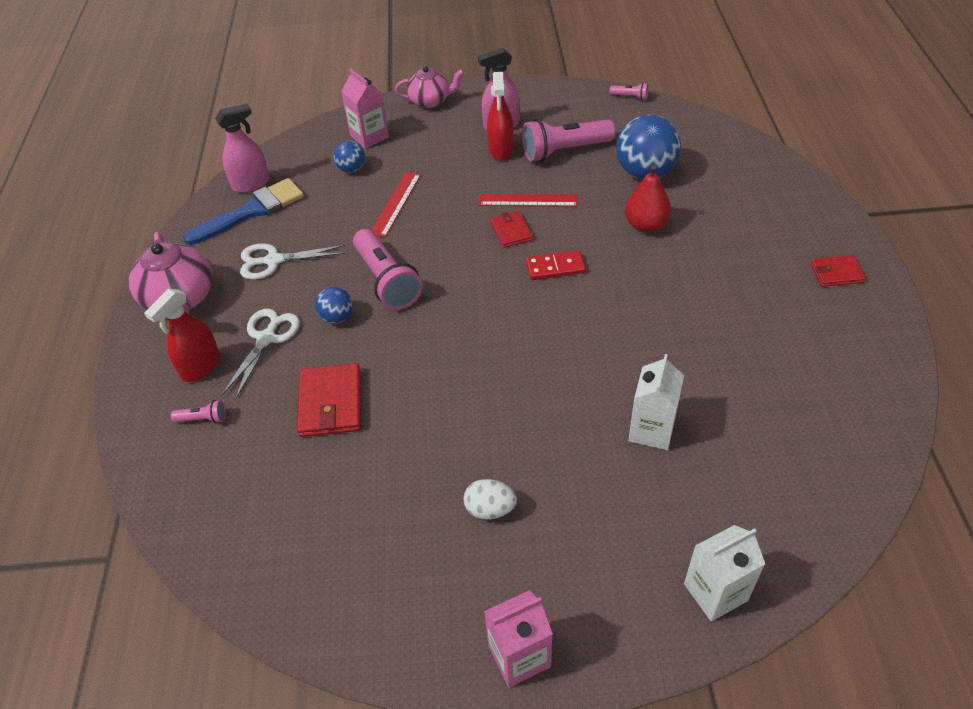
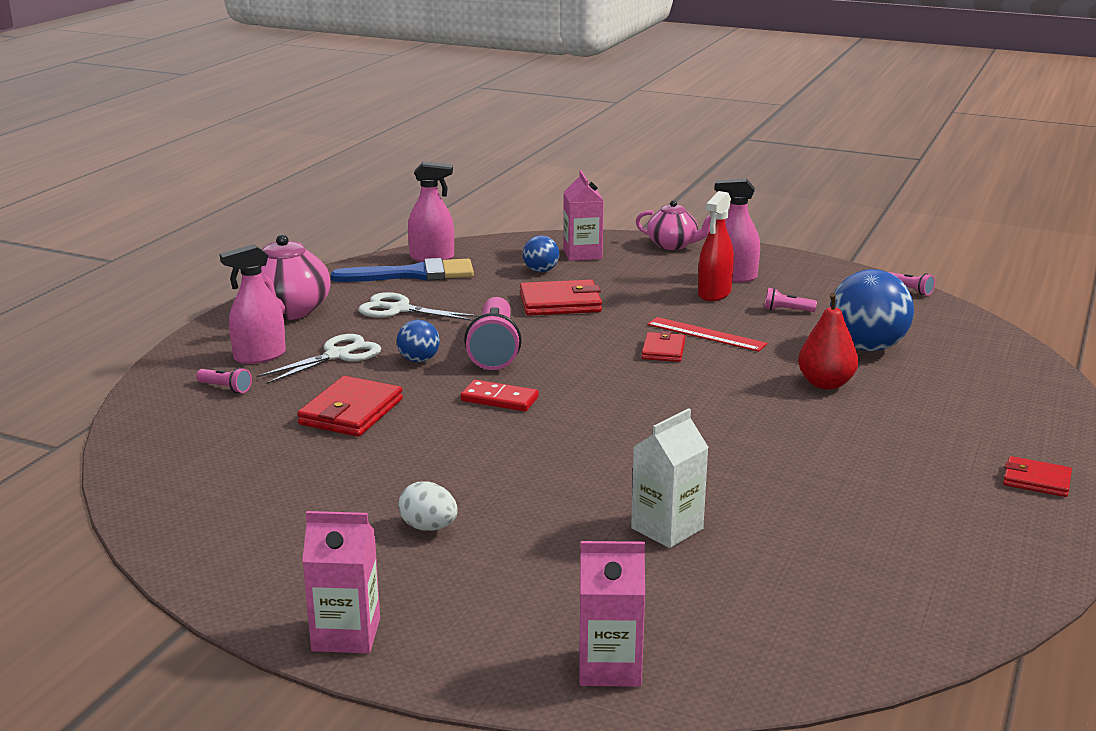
camera: 25 degrees right, 25 degrees down
(201, 367) = (259, 356): red spray bottle -> pink spray bottle
(395, 204) = (560, 303): red ruler -> red wallet
(555, 267) = (685, 387): red domino -> red domino (499, 399)
(564, 151) = (787, 310): pink flashlight -> pink flashlight, size x0.44
(715, 592) = (609, 667): white carton -> pink carton

